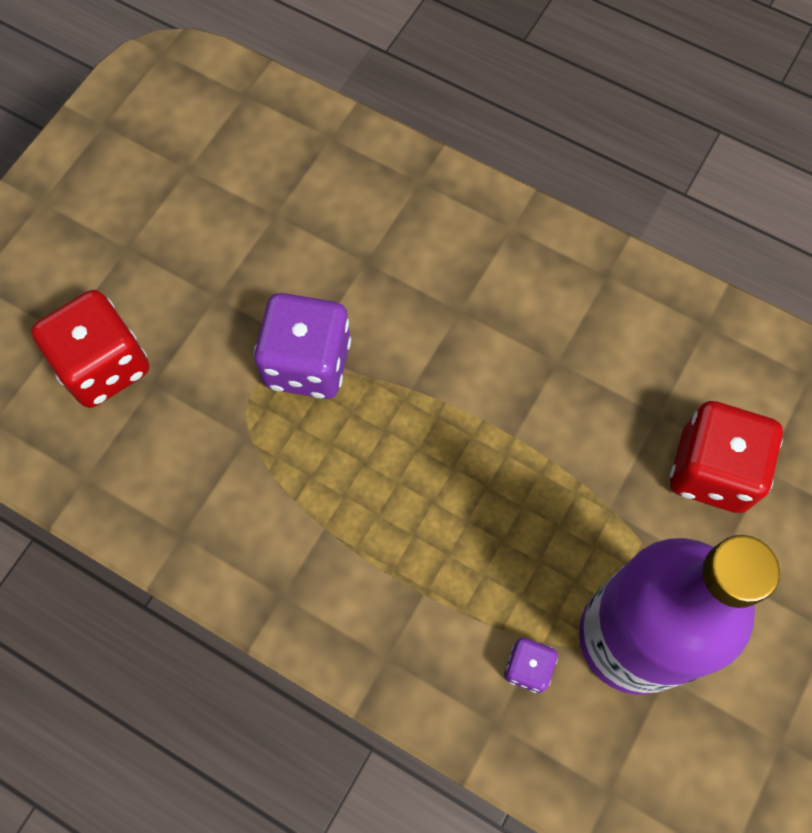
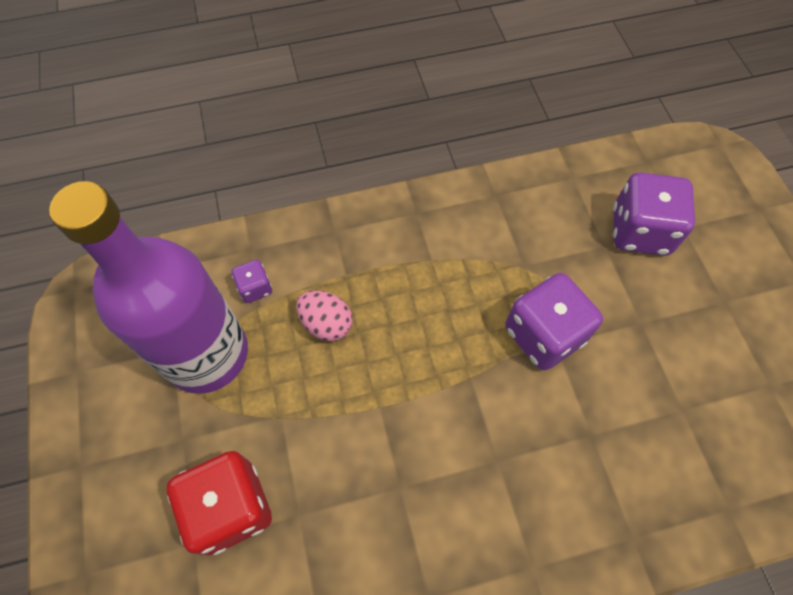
camera: 135 degrees right, 5 degrees down
(103, 366) = (640, 231): red dice -> purple dice
(490, 558) = (326, 324): none -> pink egg

